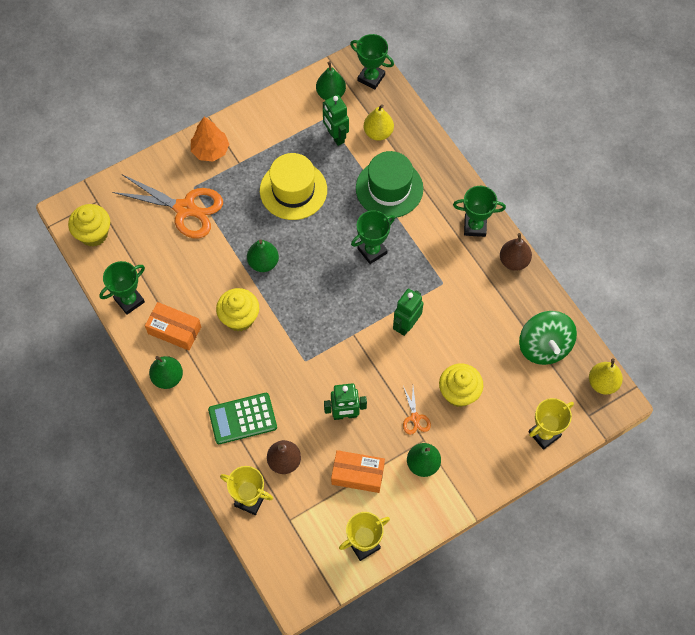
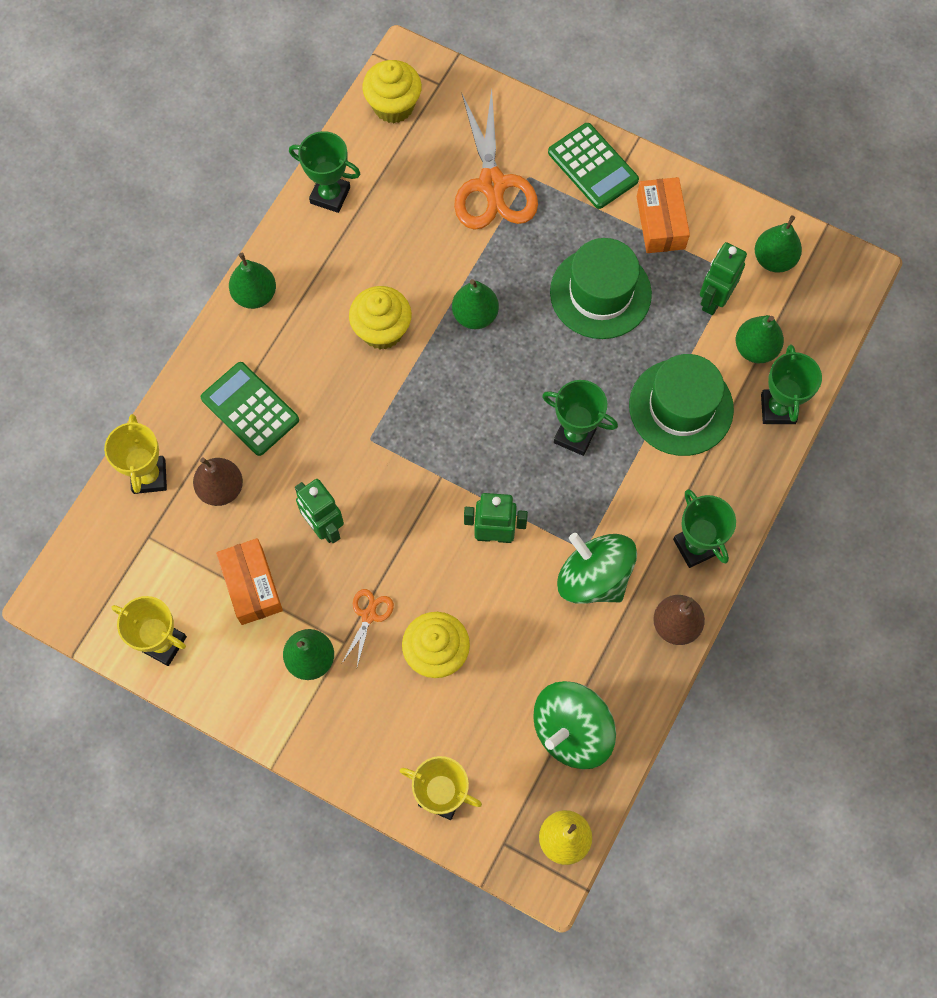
camera: 60 degrees right, 5 degrees up
(174, 330) = (321, 267): orange box -> orange box (661, 222)
(210, 150) = (592, 166): orange tree -> green calculator
(293, 190) = (600, 293): yellow hat -> green hat
(371, 78) = (834, 295): green trophy -> green trophy (778, 409)
(378, 133) = (755, 349): yellow pear -> green pear
(415, 418) = (369, 615): orange scissors -> orange scissors turned 150 degrees clockwise
(462, 287) = (594, 578): none -> green spinning top

